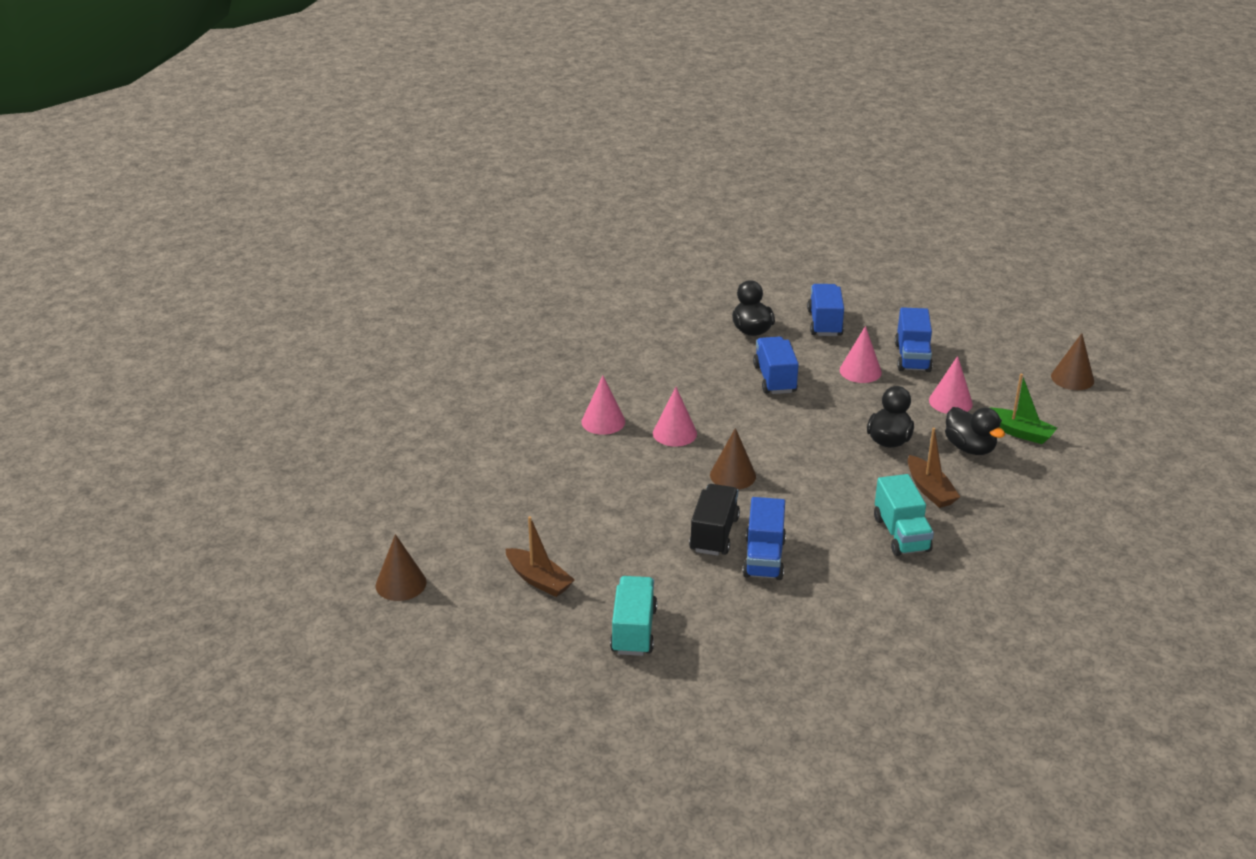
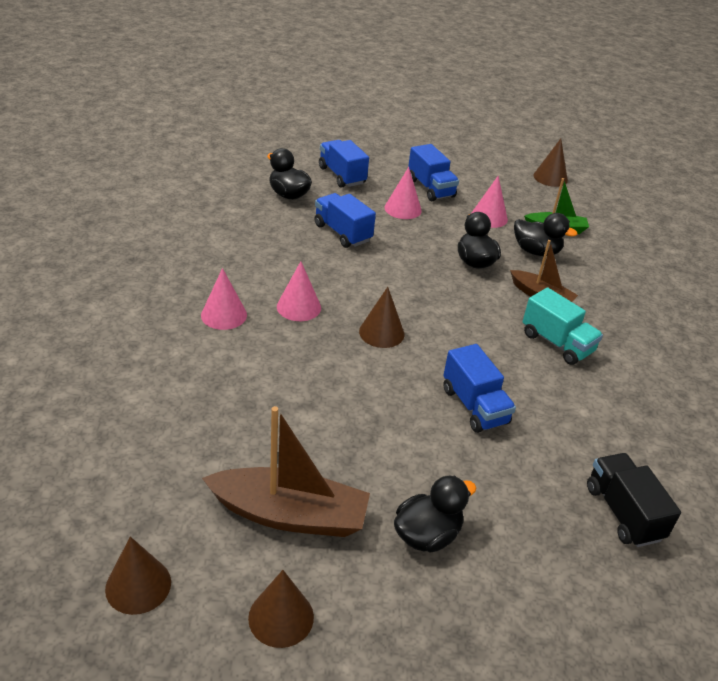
camera: 35 degrees left, 5 degrees up
(481, 638) = (281, 617): none -> brown cone
(539, 580) = (290, 515): brown boat -> brown boat, size x1.67
(633, 630) = (427, 535): turquoise truck -> black duck
(714, 534) = (413, 397): black truck -> black truck (623, 513)

